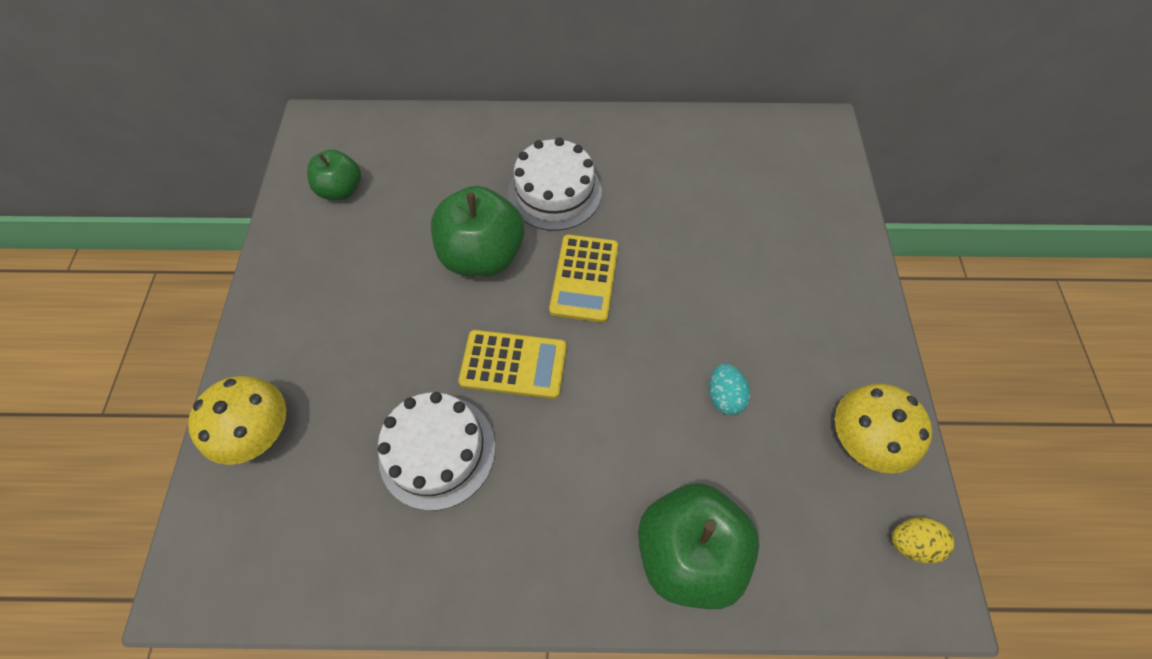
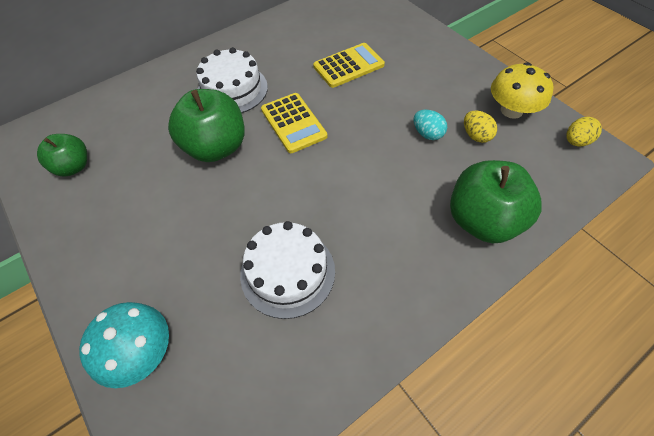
camera: 35 degrees left, 5 degrees down
(258, 431) = (141, 352): yellow mushroom -> turquoise mushroom
(513, 364) = (292, 193): yellow calculator -> yellow calculator (348, 66)
(783, 440) = (476, 135): none -> yellow egg

